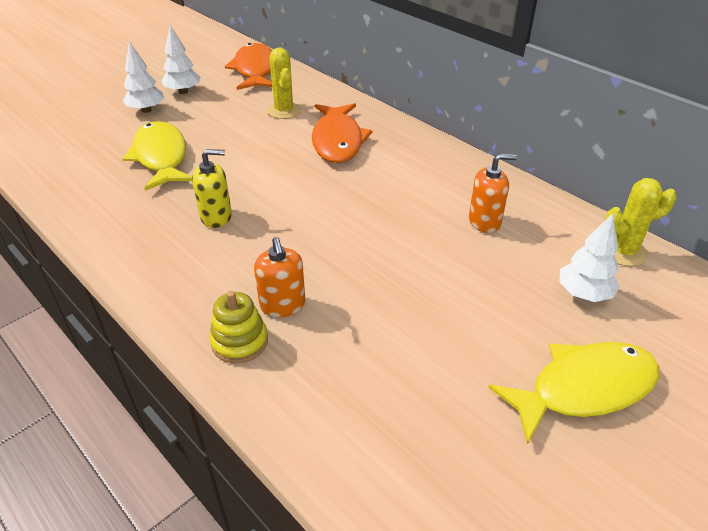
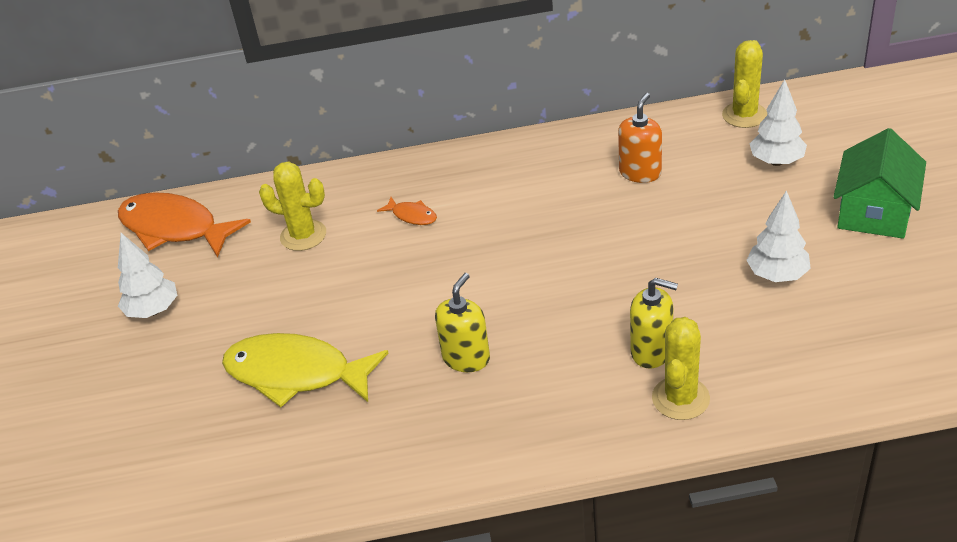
camera: 50 degrees left, 0 degrees up
(146, 110) = (162, 359): white tree -> white tree (777, 275)
(239, 341) = (680, 398): yellow stacking toy -> yellow cactus
(282, 305) = (651, 351): orange soap dispenser -> yellow soap dispenser
(337, 141) = (412, 216): orange fish -> orange fish, size x0.44
(584, 389) = (874, 212): yellow fish -> green house

